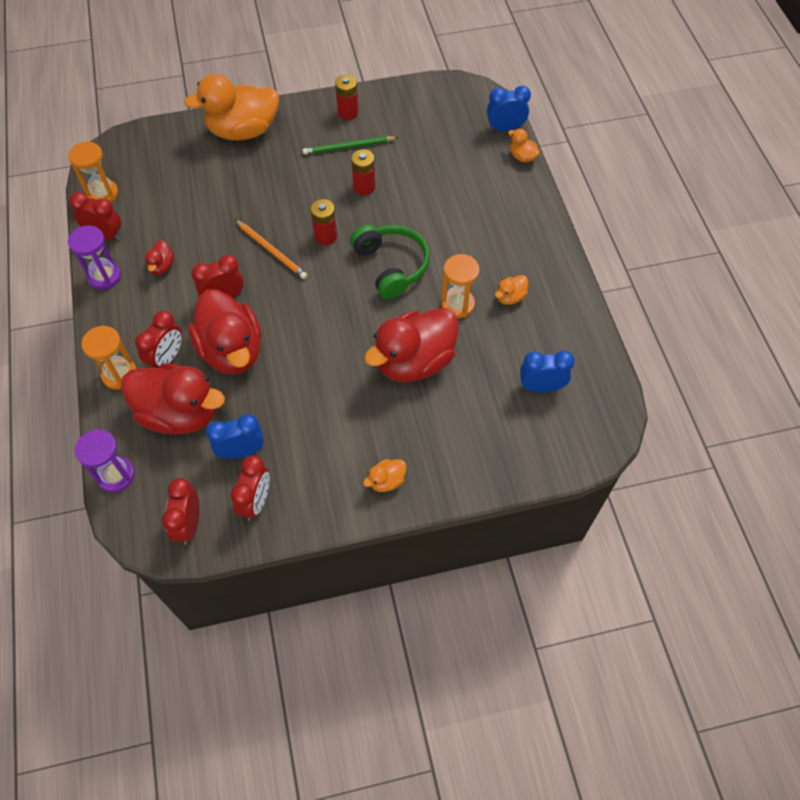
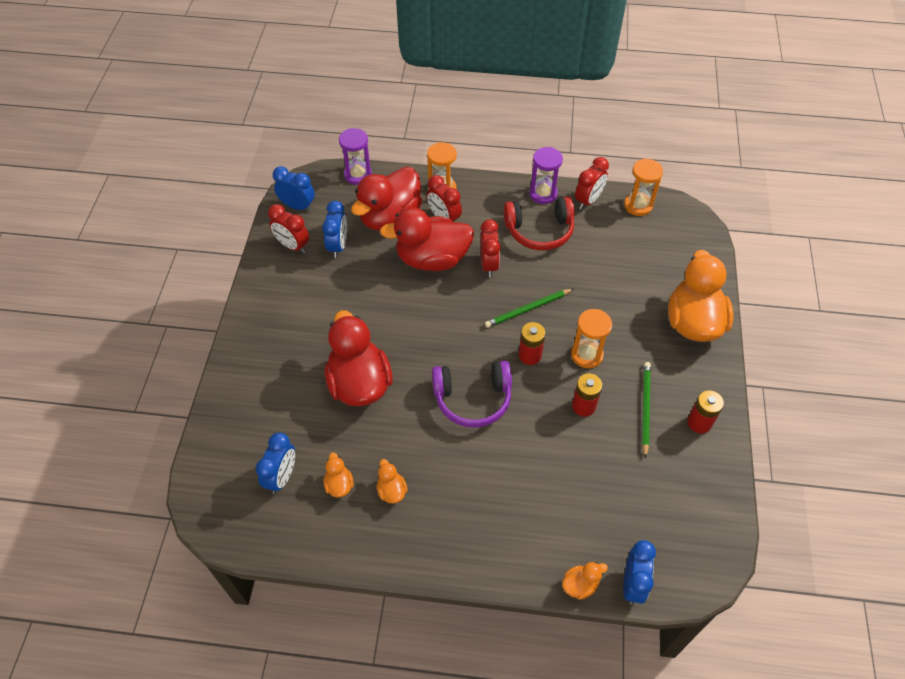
camera: 110 degrees right, 5 degrees down
(162, 266) = (539, 231): red duck -> red headphones
(189, 524) = (298, 206): red clock -> blue clock
(271, 251) = (527, 309): orange pencil -> green pencil
(386, 481) = (261, 329): orange duck -> orange duck (339, 484)
(391, 266) = (472, 398): green headphones -> purple headphones
(457, 304) = (404, 440): orange hourglass -> orange hourglass (586, 355)

